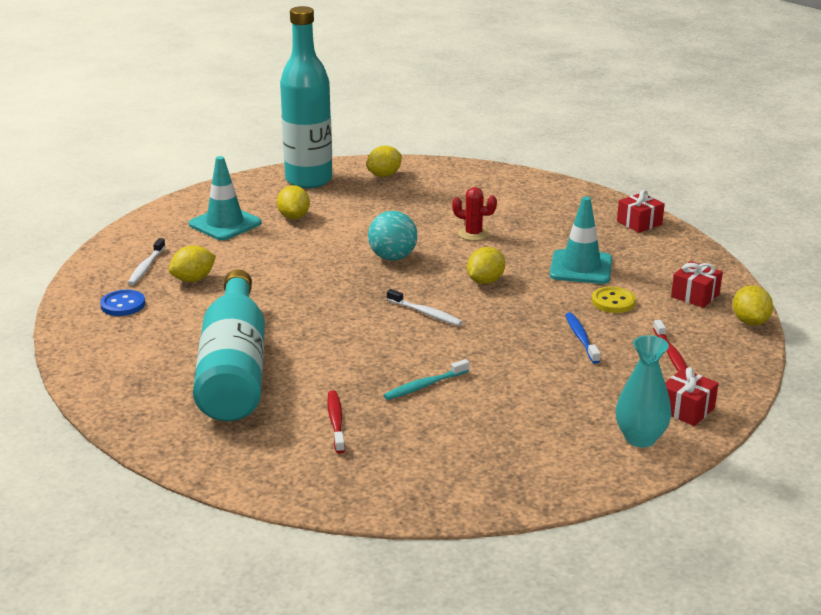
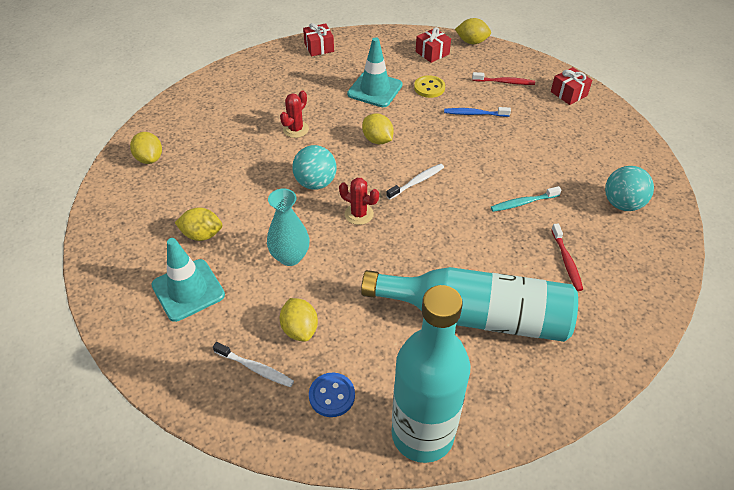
camera: 75 degrees left, 20 degrees up
(309, 180) = (125, 212): turquoise bottle -> turquoise bottle (422, 434)
(336, 422) = (566, 261): red toothbrush -> red toothbrush turned 105 degrees counterclockwise
(356, 287) = (359, 214): none -> red cactus
(425, 386) = (523, 203): turquoise toothbrush -> turquoise toothbrush turned 90 degrees clockwise
(461, 462) = (622, 204): none -> turquoise ball
(640, 438) = (599, 120): turquoise vase -> turquoise vase (290, 257)

